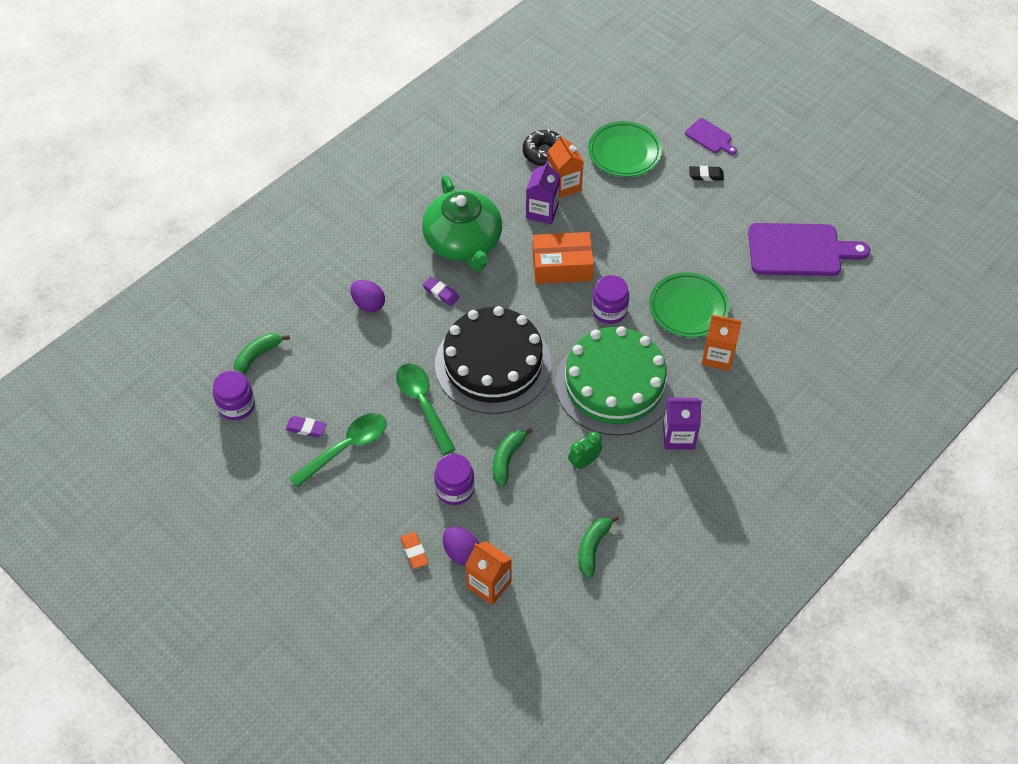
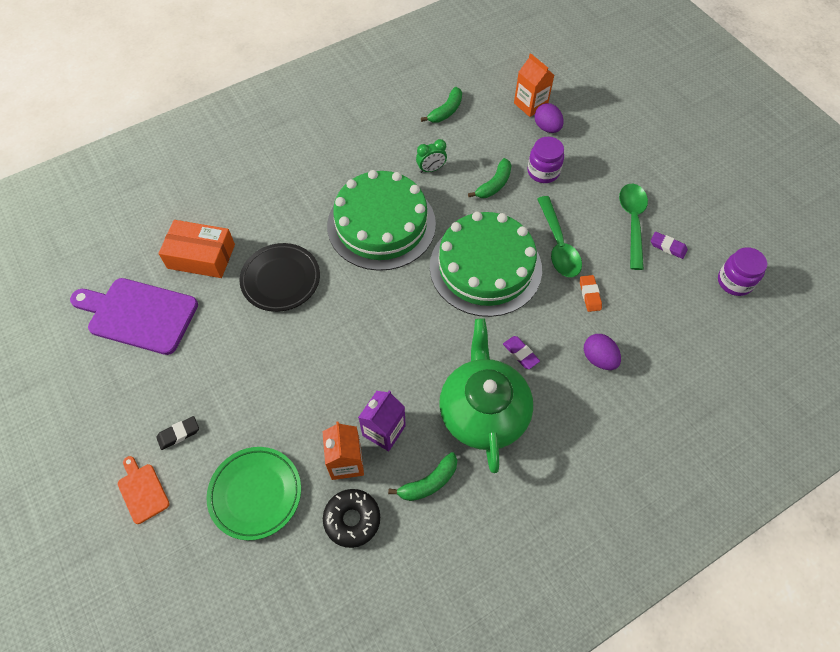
camera: 165 degrees left, 5 degrees up
(257, 356) = (716, 327): green banana -> green banana (429, 482)
(346, 448) = (632, 222): green spoon -> green spoon turned 120 degrees clockwise
(414, 552) = (583, 135): orange eraser -> orange eraser (589, 295)
(493, 364) = (485, 267): black cake -> green cake
(562, 266) = (386, 355): orange box -> orange box (201, 256)
(609, 310) = (357, 295): purple jar -> none
(678, 436) = (345, 171): purple carton -> none
(688, 308) = (281, 280): green plate -> black plate
(706, 175) = (178, 434): black eraser -> black eraser turned 45 degrees counterclockwise
(710, 137) = (142, 491): purple cutting board -> orange cutting board
(718, 356) = (278, 228): orange carton -> none

